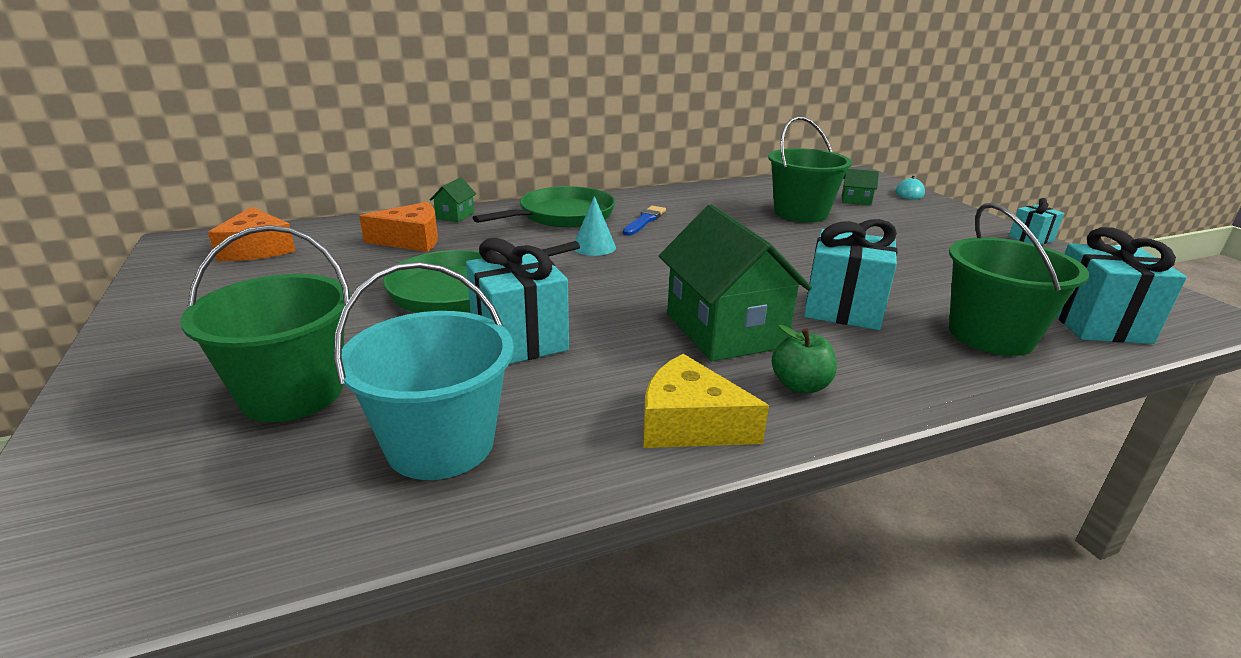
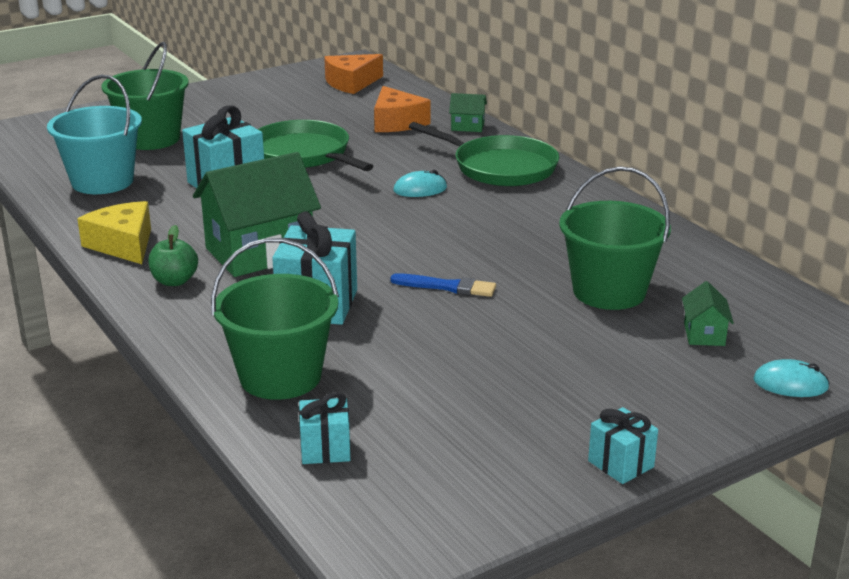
camera: 80 degrees right, 0 degrees up
(594, 247) = (420, 189): turquoise cone -> turquoise mouse
(644, 221) = (511, 205): blue brush -> blue brush (447, 287)
(689, 424) = (123, 244): yellow cheese -> yellow cheese turned 45 degrees counterclockwise
(1096, 324) = (325, 449): turquoise gift -> turquoise gift, size x0.55

